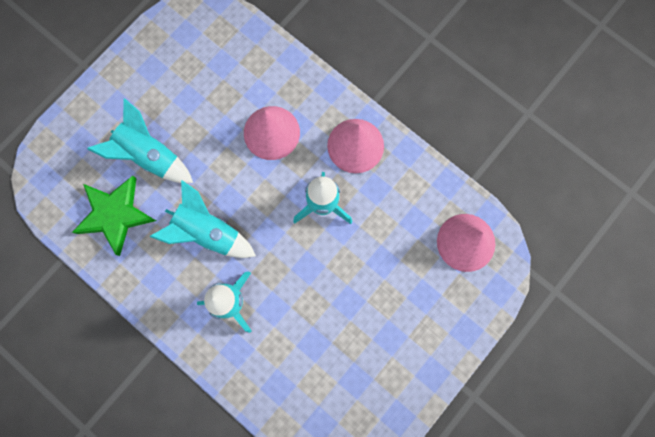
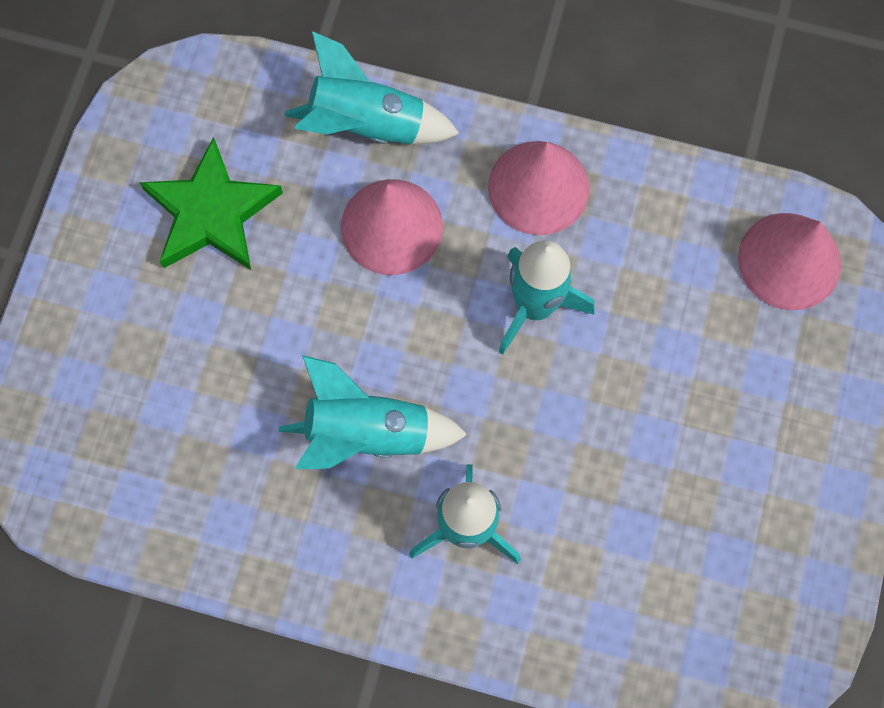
camera: 25 degrees left, 5 degrees down
(115, 214) = (196, 475): green star -> green star (211, 212)
(150, 156) = (208, 353): turquoise rocket -> turquoise rocket (367, 125)

